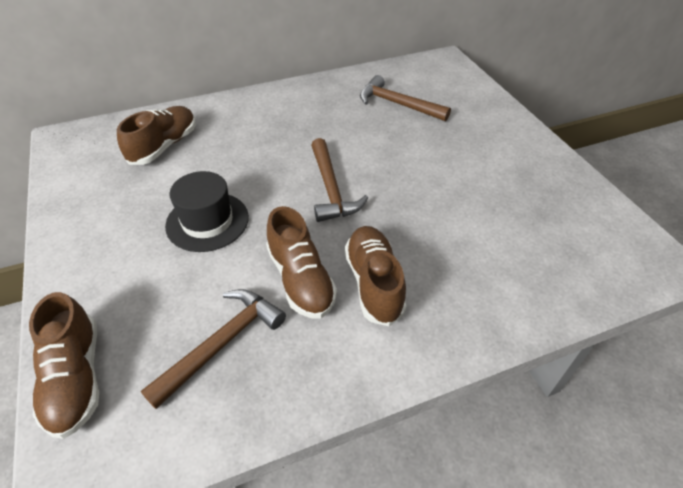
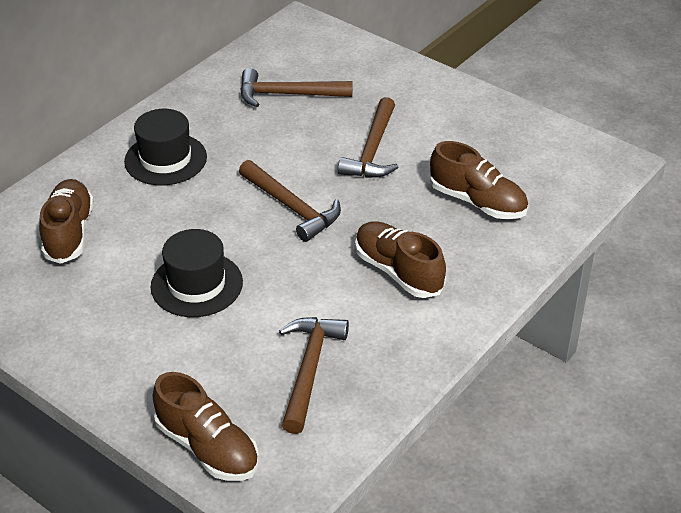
camera: 30 degrees left, 5 degrees down
(273, 119) = (165, 159): none -> black hat
(301, 280) = (333, 295): brown shoe -> brown shoe (477, 202)
(432, 167) = (373, 150): none -> brown hammer

